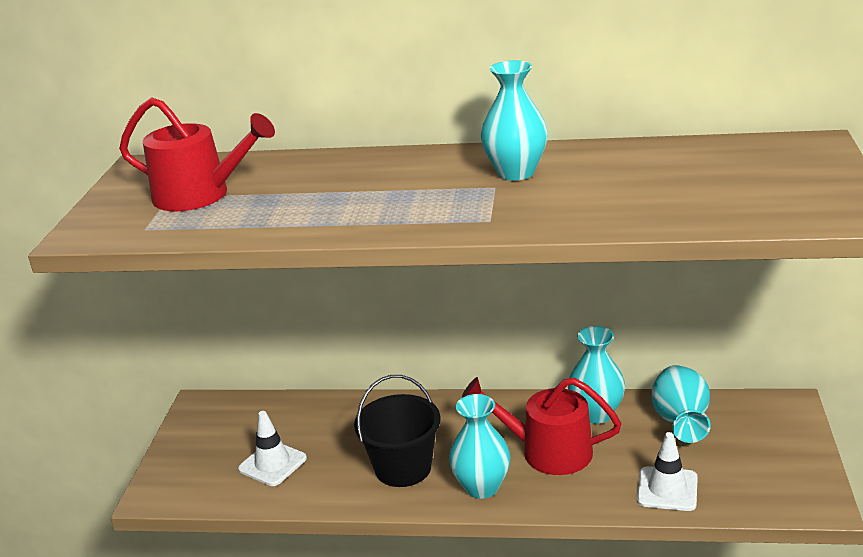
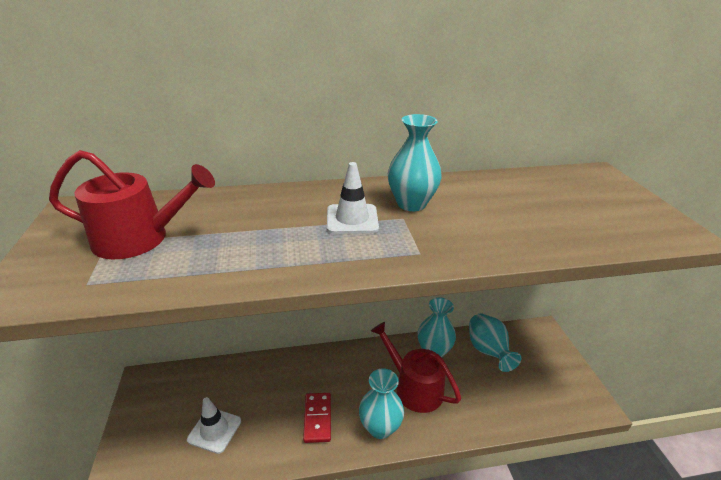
camera: 20 degrees left, 5 degrees up
(403, 468) = (318, 418): black bucket -> red domino
(547, 451) = (414, 387): red watering can -> red watering can turned 45 degrees clockwise
(667, 489) = (503, 409): white traffic cone -> white traffic cone (352, 219)

